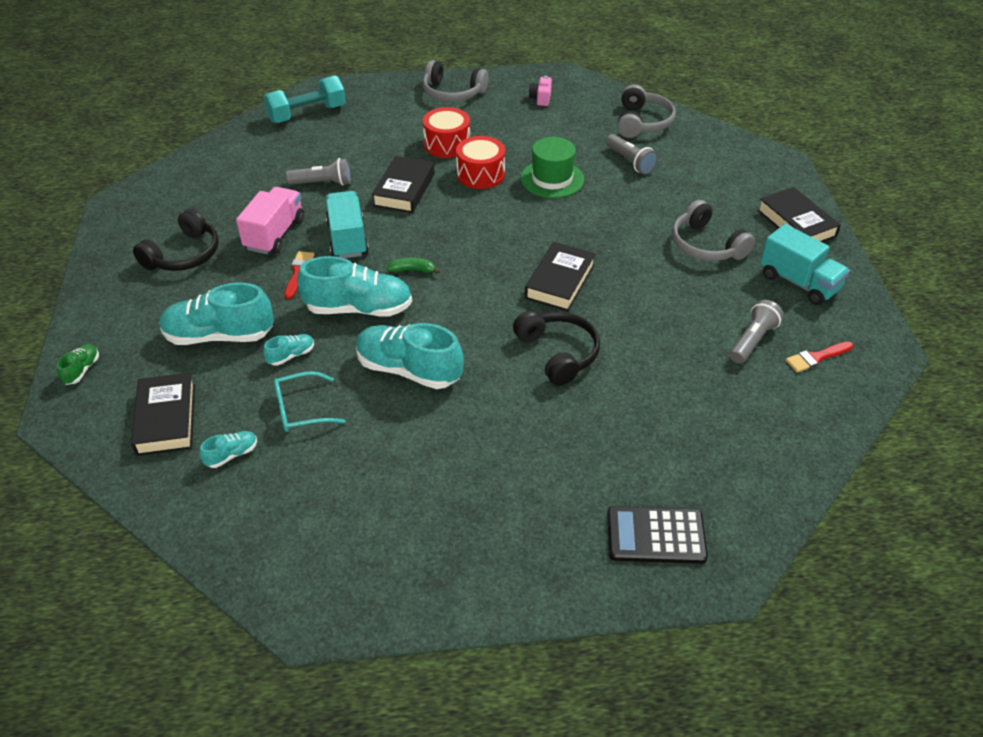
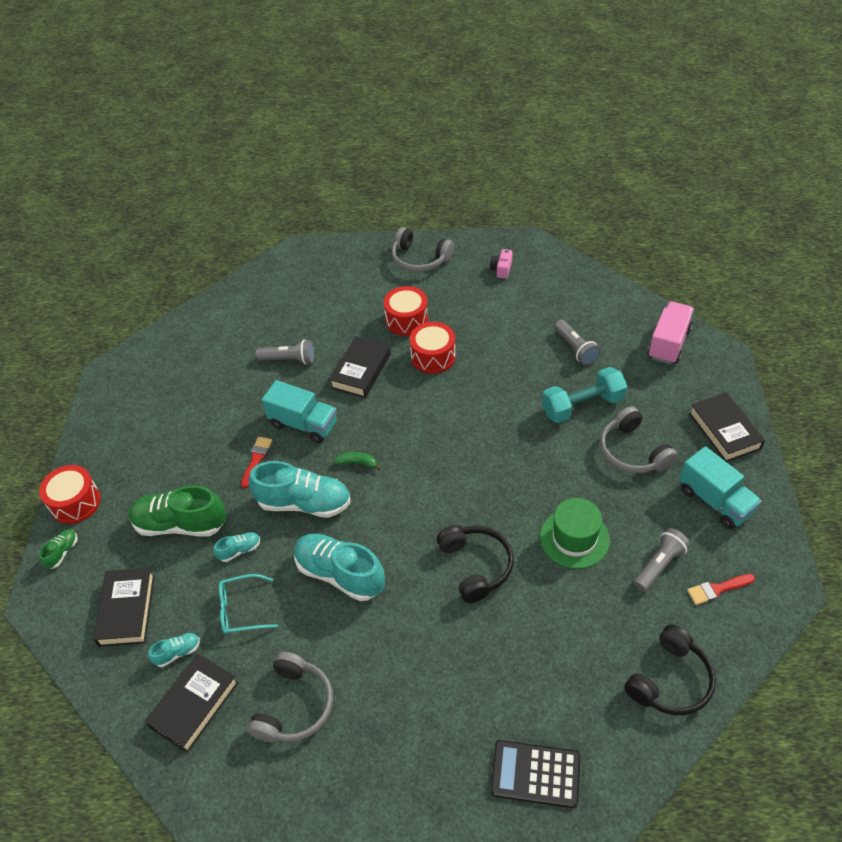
camera: 10 degrees right, 5 degrees up
(92, 323) = (75, 502): none -> red drum
(184, 255) = (159, 433): black headphones -> black headphones (670, 680)
(219, 336) = (180, 524): turquoise shoe -> green shoe
(275, 234) = (240, 415): pink truck -> pink truck (668, 343)
(307, 114) = (284, 279): turquoise dumbbell -> turquoise dumbbell (582, 406)
(347, 239) = (303, 424): turquoise truck -> turquoise truck turned 120 degrees clockwise
(552, 179) = (498, 365): green hat -> green hat (574, 538)
(560, 281) = (489, 485): black book -> black book (194, 705)
(642, 122) = (594, 302): grey headphones -> grey headphones (294, 706)

